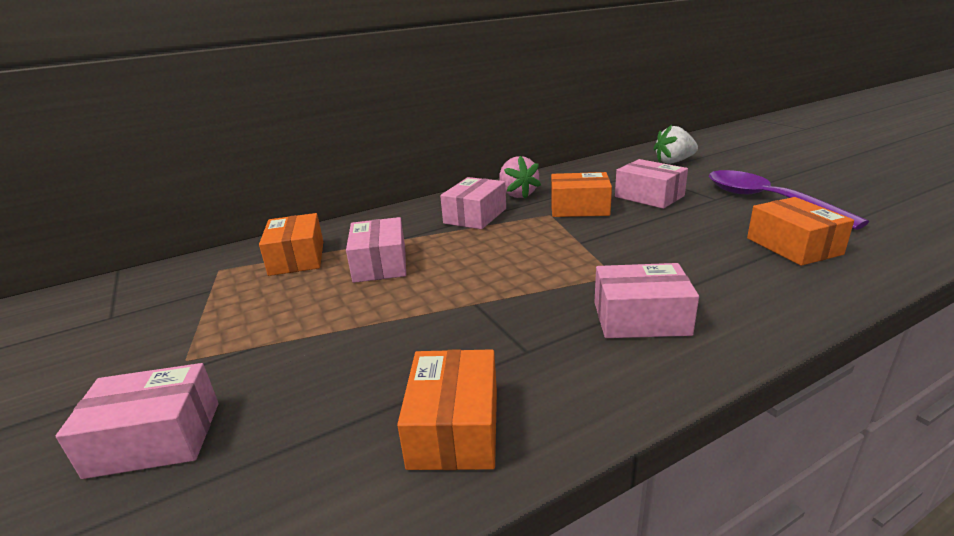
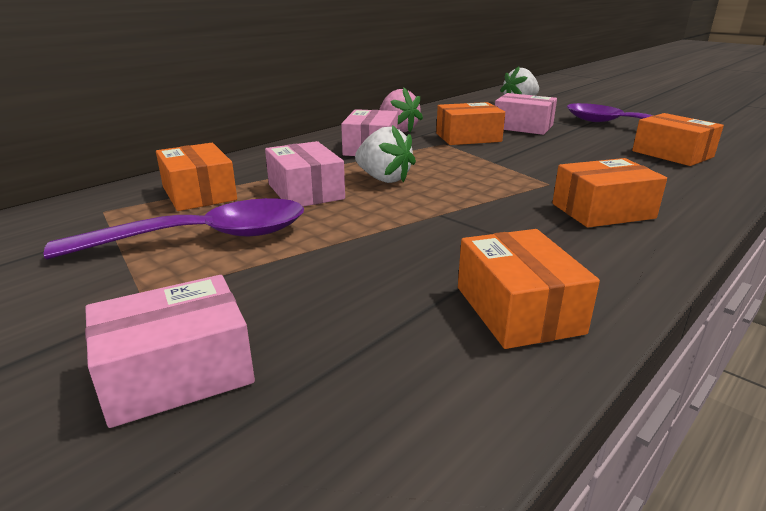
camera: 20 degrees left, 0 degrees up
(267, 307) = (204, 238): none -> purple spoon
(457, 255) = (383, 179): none -> white strawberry
(640, 318) = (602, 211): pink box -> orange box

